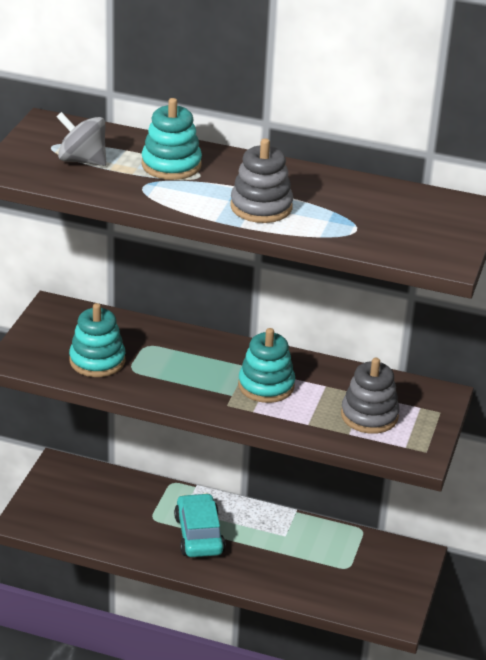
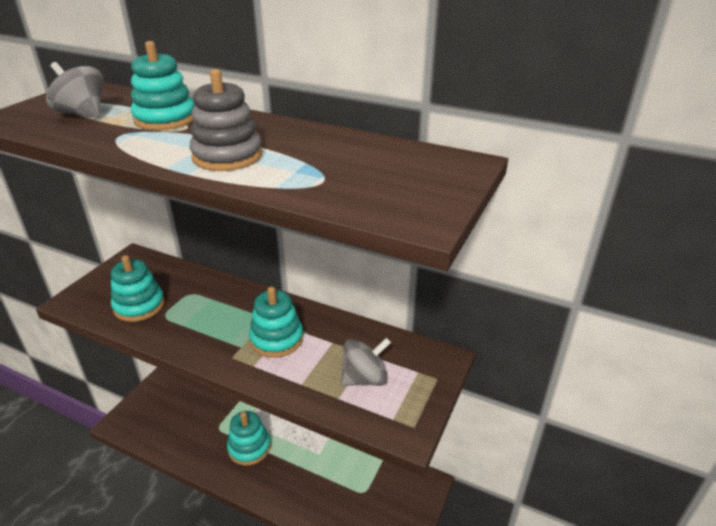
camera: 10 degrees right, 0 degrees up
(199, 535) = (249, 447): turquoise car -> turquoise stacking toy
(369, 416) = (365, 378): grey stacking toy -> grey spinning top

